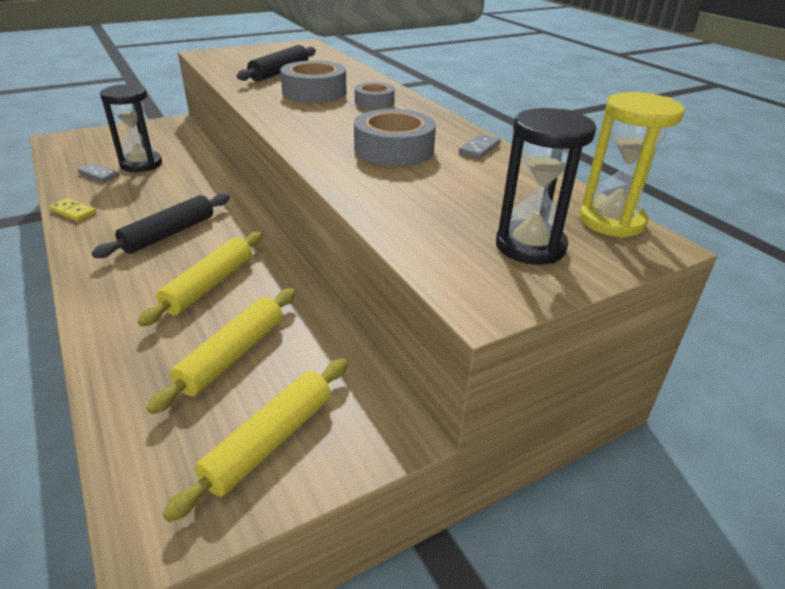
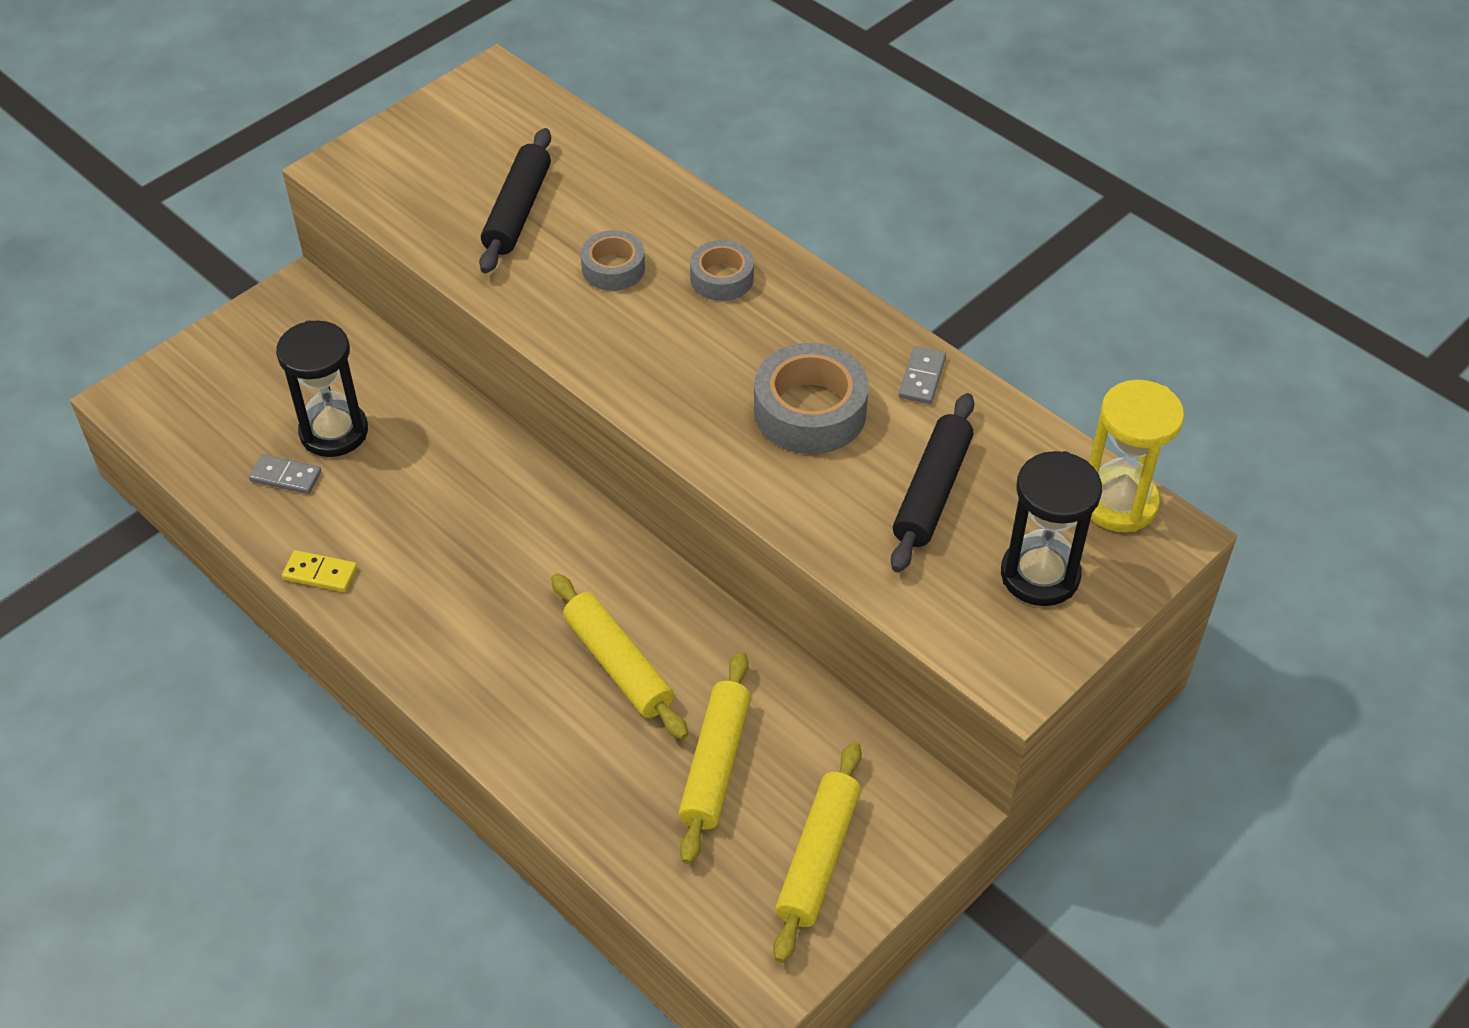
camera: 15 degrees left, 15 degrees up
(169, 234) = (497, 583): black rolling pin -> black rolling pin (931, 492)
(209, 285) = (618, 664): yellow rolling pin -> yellow rolling pin turned 45 degrees counterclockwise
(314, 92) = (613, 268): grey tape -> grey tape, size x0.60

